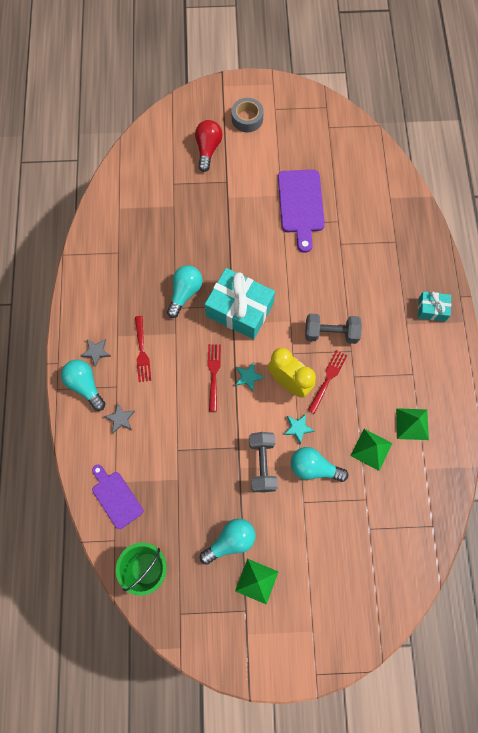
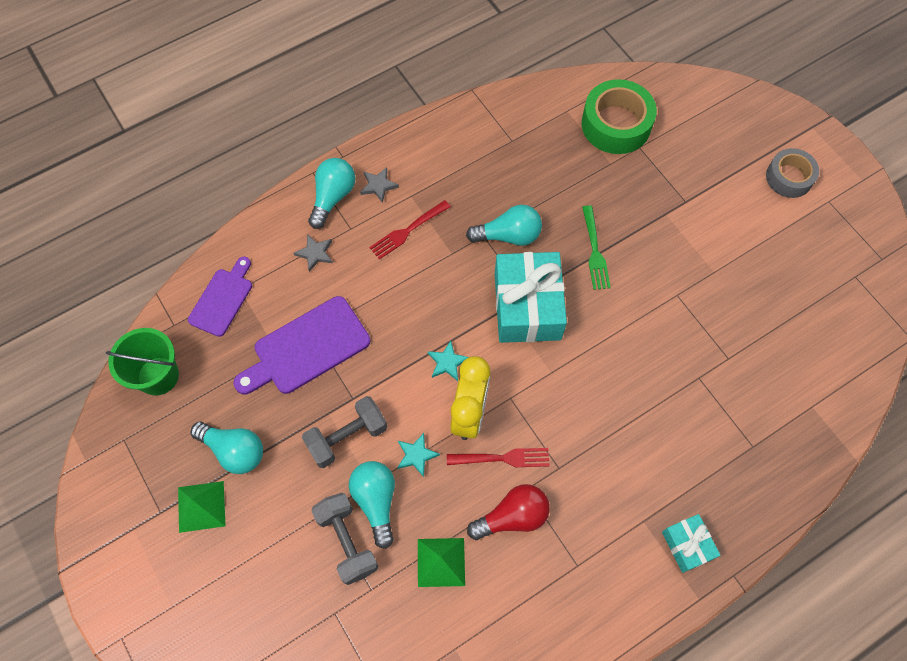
camera: 60 degrees right, 5 degrees down
(148, 186) = (616, 124): none -> green tape
(208, 149) = (713, 158): red light bulb -> red light bulb (512, 517)
(214, 374) = (426, 322): red fork -> none
(226, 250) = (594, 250): none -> green fork
(301, 205) = (717, 302): purple cutting board -> purple cutting board (306, 348)
(331, 333) = (566, 430): grey dumbbell -> grey dumbbell (347, 541)
(412, 424) = (507, 599): green pyramid -> none

